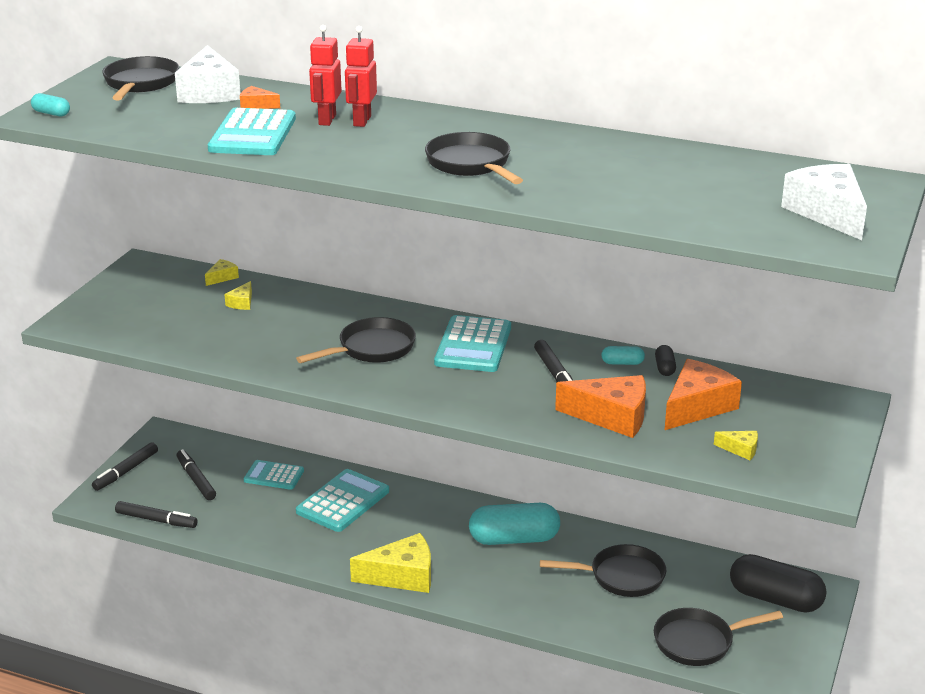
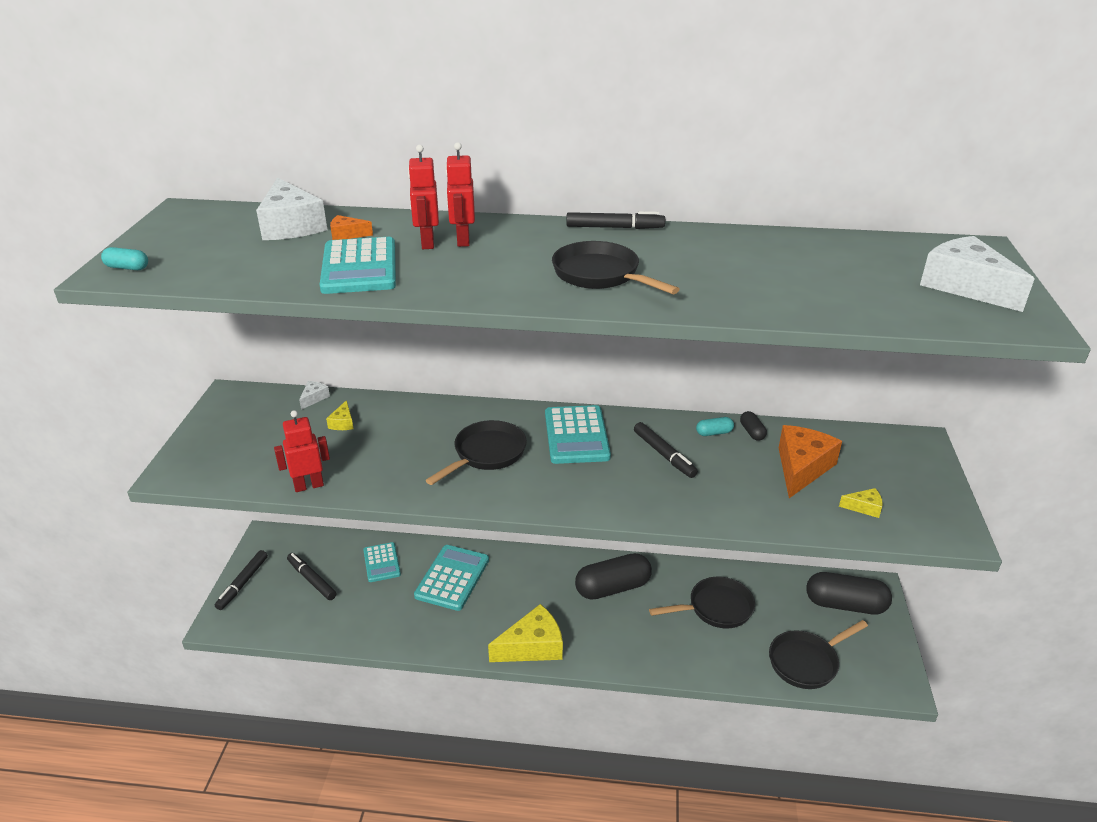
camera: 15 degrees left, 5 degrees up
(140, 84) = (214, 224): black pan -> none
(156, 520) = (287, 631): black marker -> black marker (614, 227)
(188, 351) = (309, 486): none -> red robot
(222, 277) = (314, 398): yellow cheese -> white cheese
(274, 476) = (382, 562): turquoise calculator -> turquoise calculator turned 105 degrees counterclockwise
(514, 539) = (613, 588): turquoise capsule -> black capsule
(612, 417) = (736, 492): orange cheese -> none

